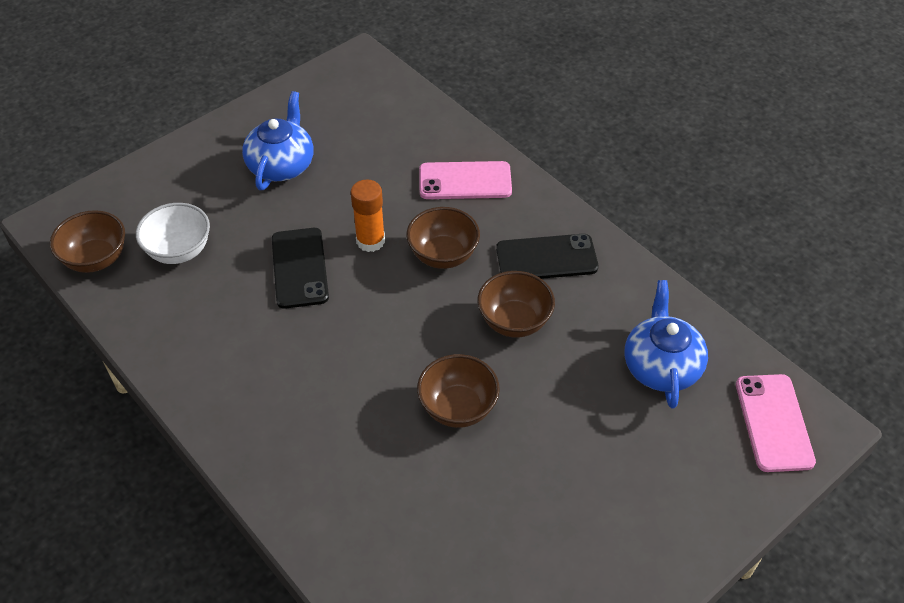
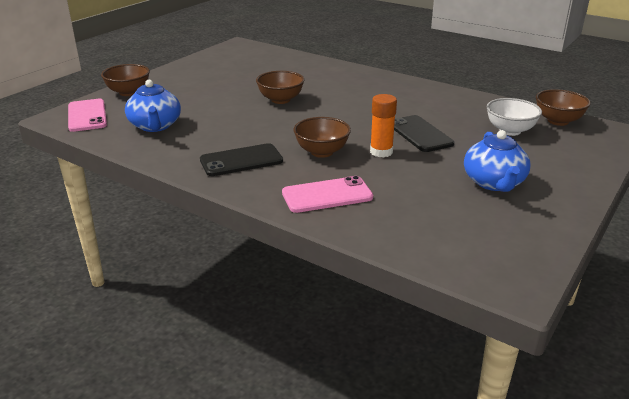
camera: 165 degrees right, 20 degrees down
(514, 321) = (257, 131): brown bowl -> brown bowl (128, 92)

